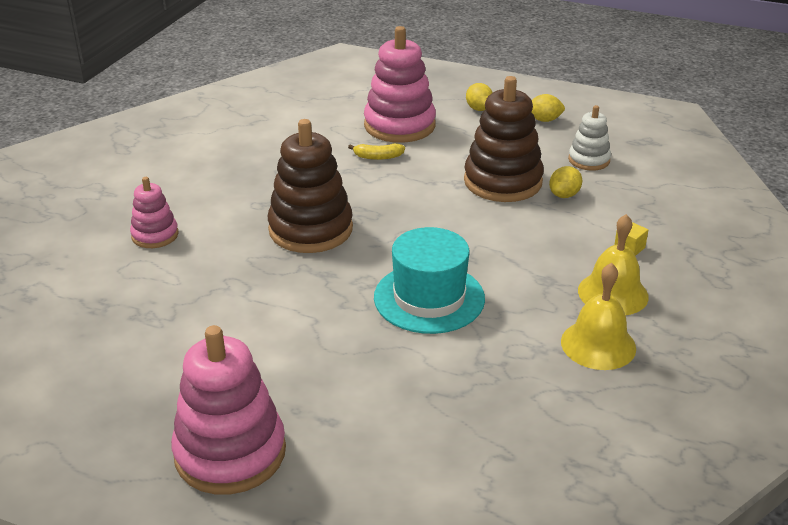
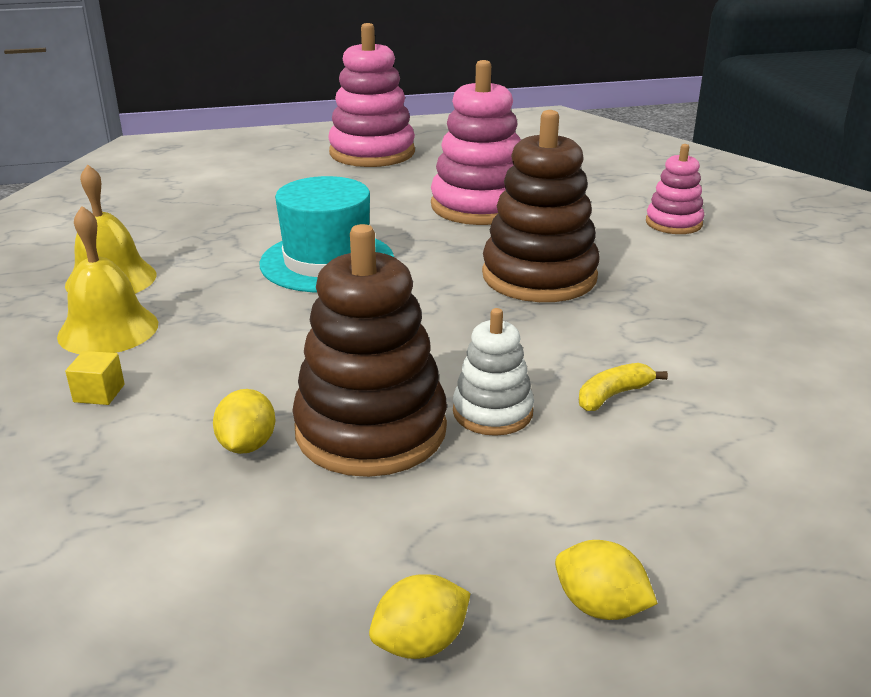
camera: 145 degrees right, 5 degrees down
(399, 125) = (678, 475): pink stacking toy -> pink stacking toy (479, 206)
(589, 160) = (240, 550): white stacking toy -> white stacking toy (492, 412)

